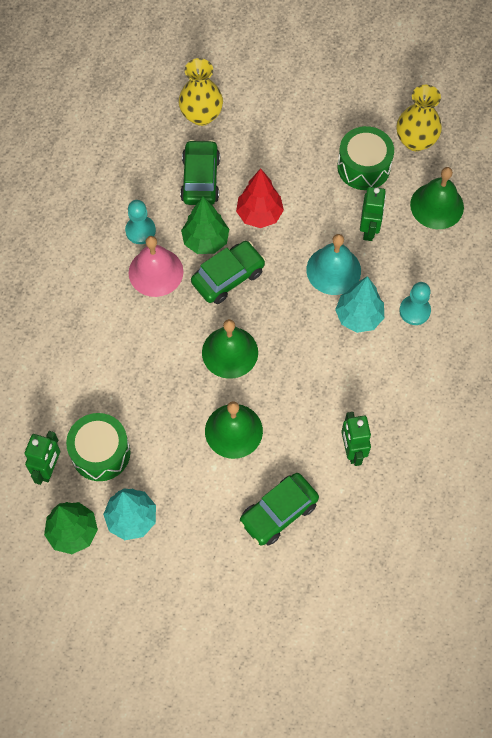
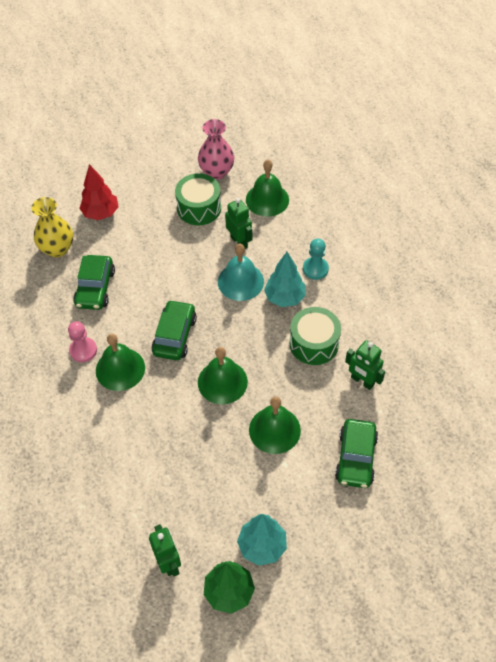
camera: 40 degrees left, 10 degrees down
(100, 453) = (196, 519): green drum -> green drum (314, 343)
(140, 231) = (83, 350): turquoise pawn -> pink pawn
(156, 272) = (120, 369): pink bell -> green bell
(200, 179) = (95, 288): green car -> green car turned 135 degrees counterclockwise
(205, 241) = (137, 324): green tree -> none
(259, 215) = (158, 282): red tree -> red tree (101, 213)
(415, 141) = (216, 172): yellow vase -> pink vase

